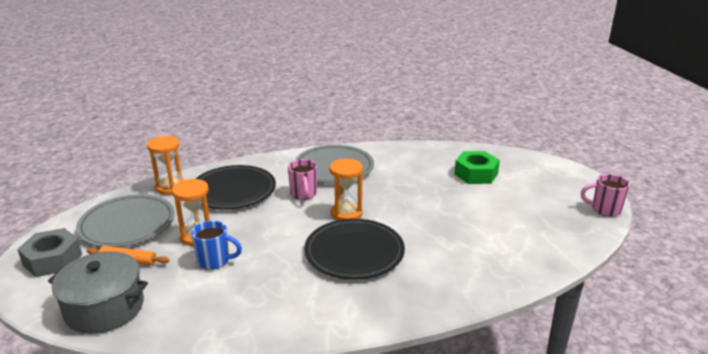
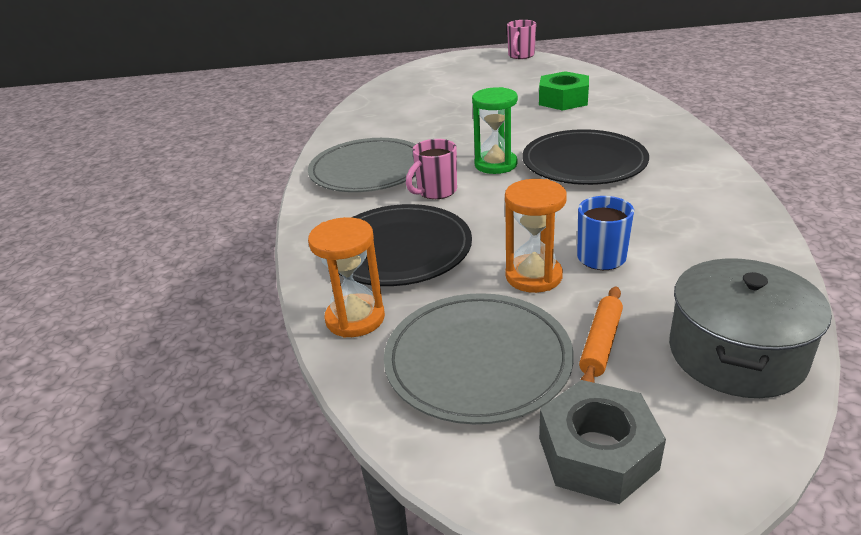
camera: 75 degrees left, 5 degrees up
(303, 194) = (435, 191): pink mug -> pink mug turned 135 degrees clockwise
(346, 213) = (495, 164): orange hourglass -> green hourglass
(476, 174) = (431, 95): green nut -> green nut (563, 100)

